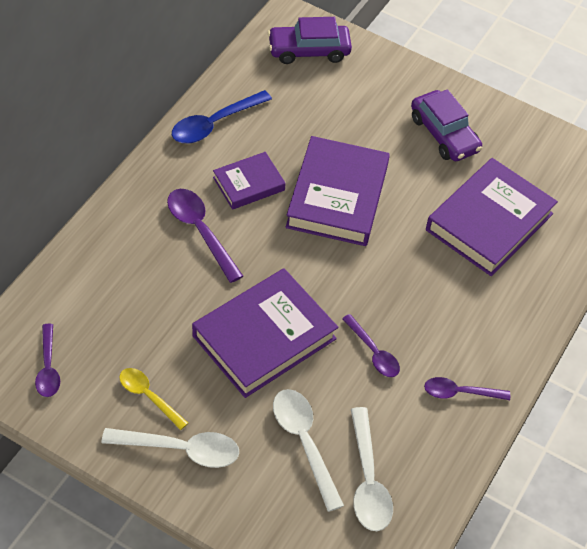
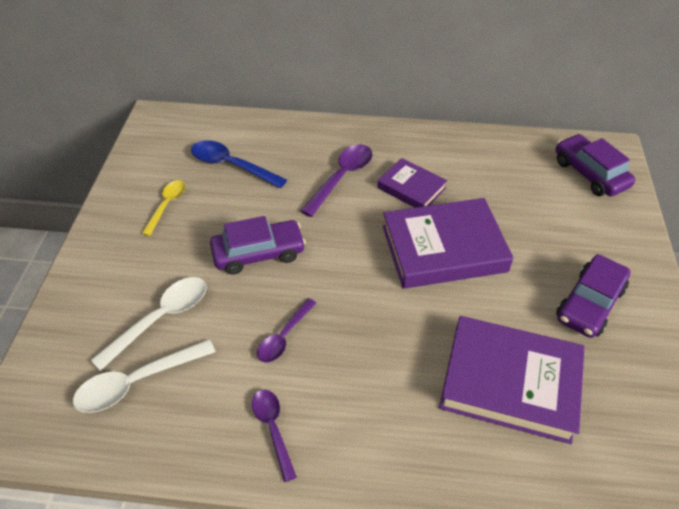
camera: 70 degrees right, 5 degrees down
(48, 367) = (169, 146): purple spoon -> none
(180, 449) = (124, 241): white spoon -> none
(214, 124) = (456, 148): blue spoon -> blue spoon (231, 166)
(264, 337) = (258, 253): purple book -> purple car

